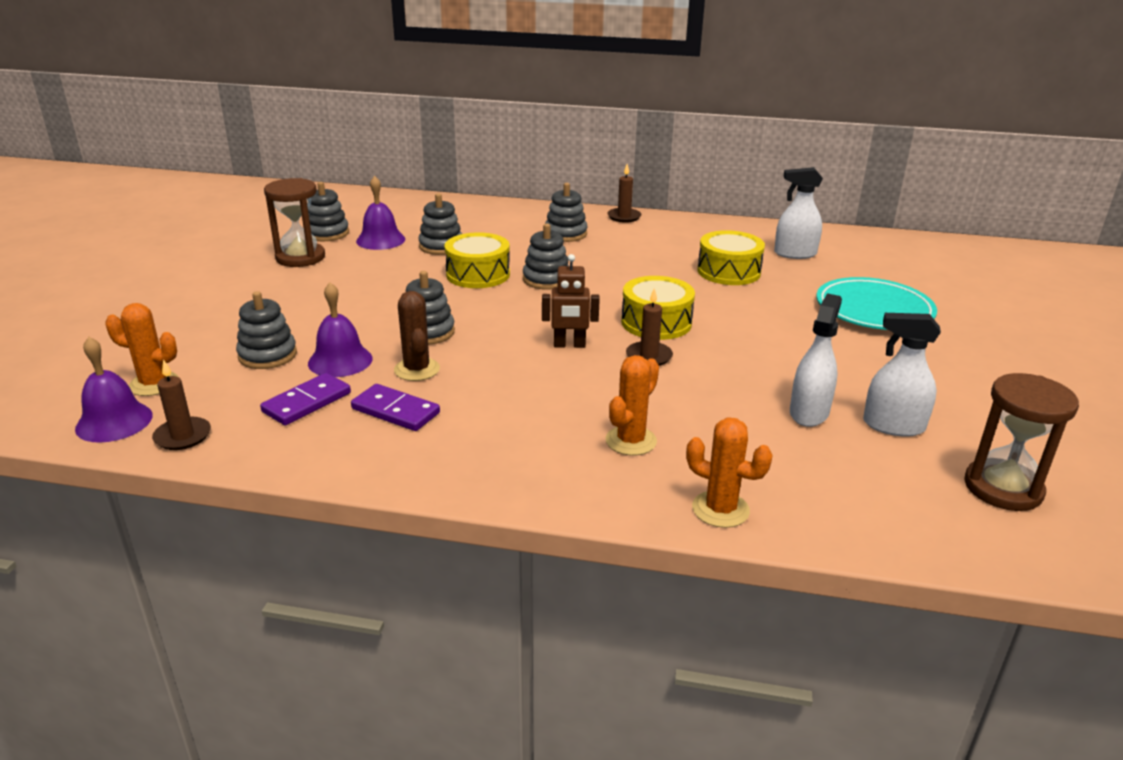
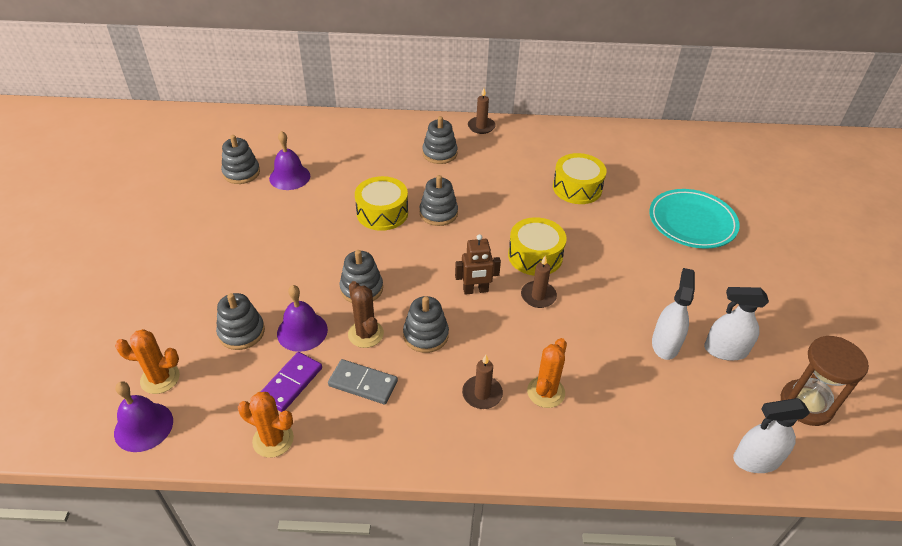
camera: 10 degrees left, 15 degrees up
(183, 436) = (205, 435): brown candle -> brown candle (482, 394)
(300, 257) = (229, 207): brown hourglass -> none
(395, 411) = (363, 384): purple domino -> grey domino
(441, 246) = (342, 180): grey stacking toy -> grey stacking toy (426, 335)
(720, 509) = (623, 454): orange cactus -> orange cactus (273, 440)
(795, 254) = (623, 160): white spray bottle -> white spray bottle (756, 460)

